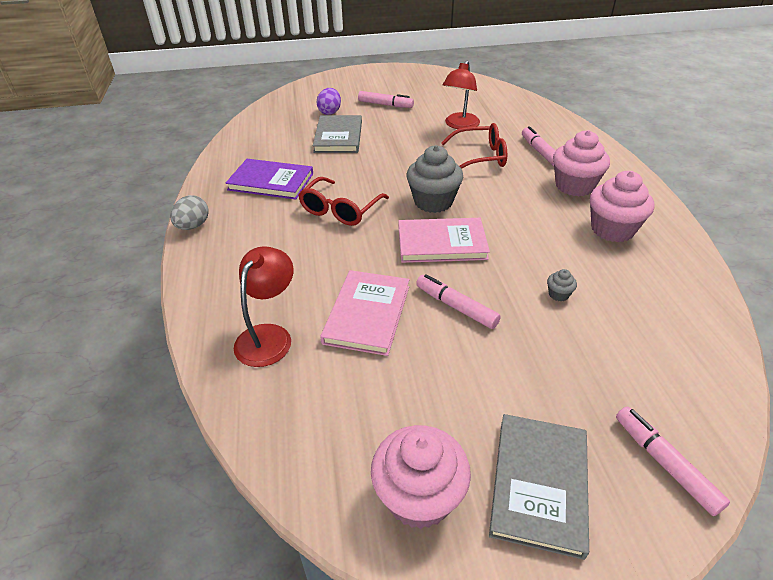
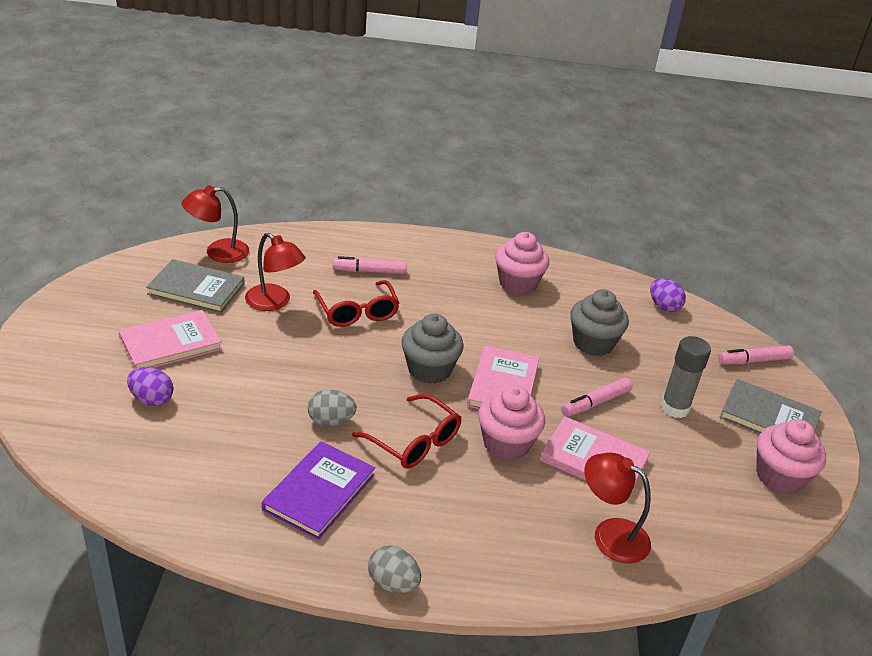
camera: 80 degrees left, 5 degrees down
(338, 137) = (234, 407): grey book -> grey book (196, 289)
(344, 172) = (331, 421): none -> grey egg
(385, 105) = (170, 343): pink marker -> pink book
(480, 157) = (357, 312): red glasses -> red glasses turned 150 degrees clockwise
(491, 374) = (674, 408): none -> grey glue stick
(496, 95) = (218, 252): none -> red lamp
(558, 294) = (593, 343): grey cupcake -> grey cupcake, size x2.37
(574, 186) = (443, 276): pink cupcake -> pink cupcake (506, 444)
(697, 351) = (663, 306): none -> purple egg

